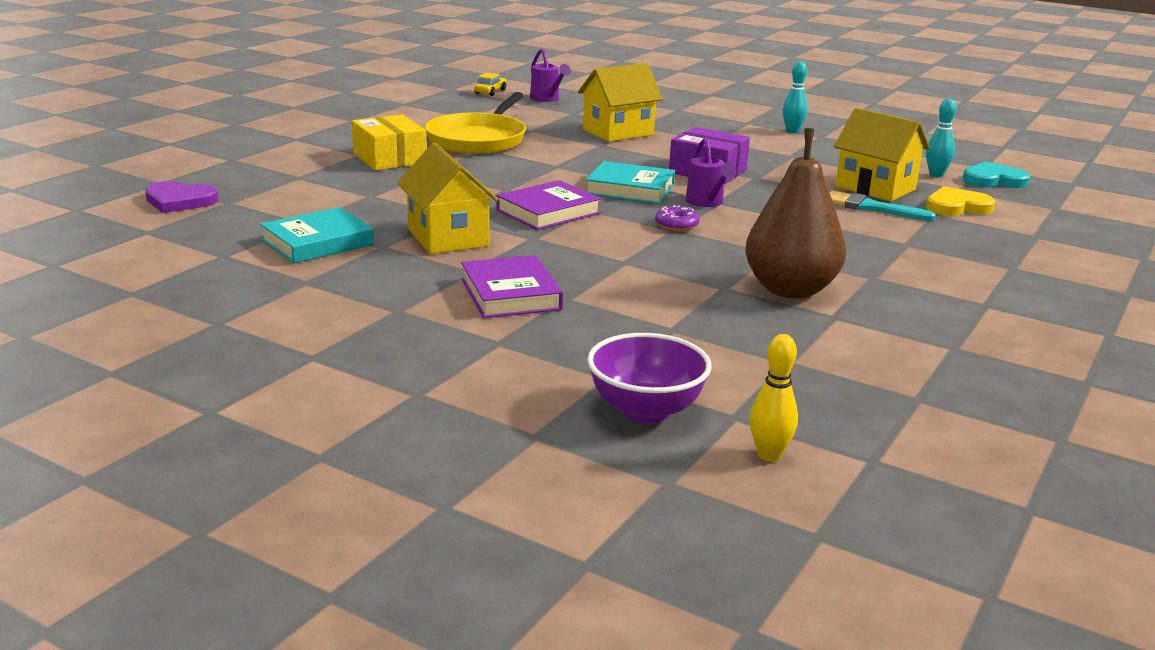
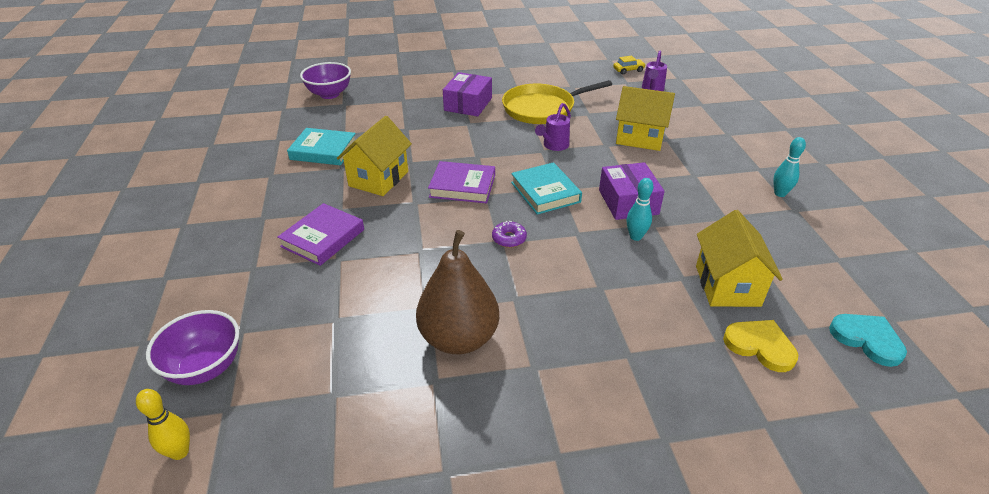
camera: 50 degrees right, 15 degrees up
(179, 201) = (329, 94): purple heart -> purple bowl
(389, 158) = (468, 104): yellow box -> purple box
(706, 203) = (568, 230): purple watering can -> purple watering can (554, 146)
(871, 207) = (679, 302): turquoise brush -> none
(936, 175) = (817, 302): turquoise bowling pin -> turquoise bowling pin (635, 236)

